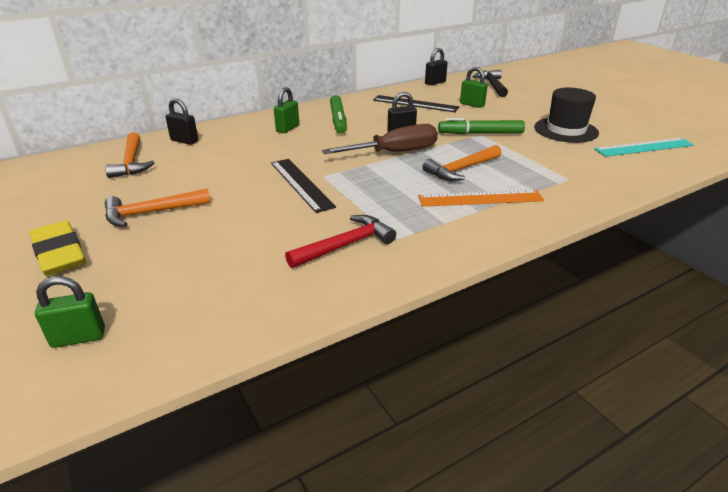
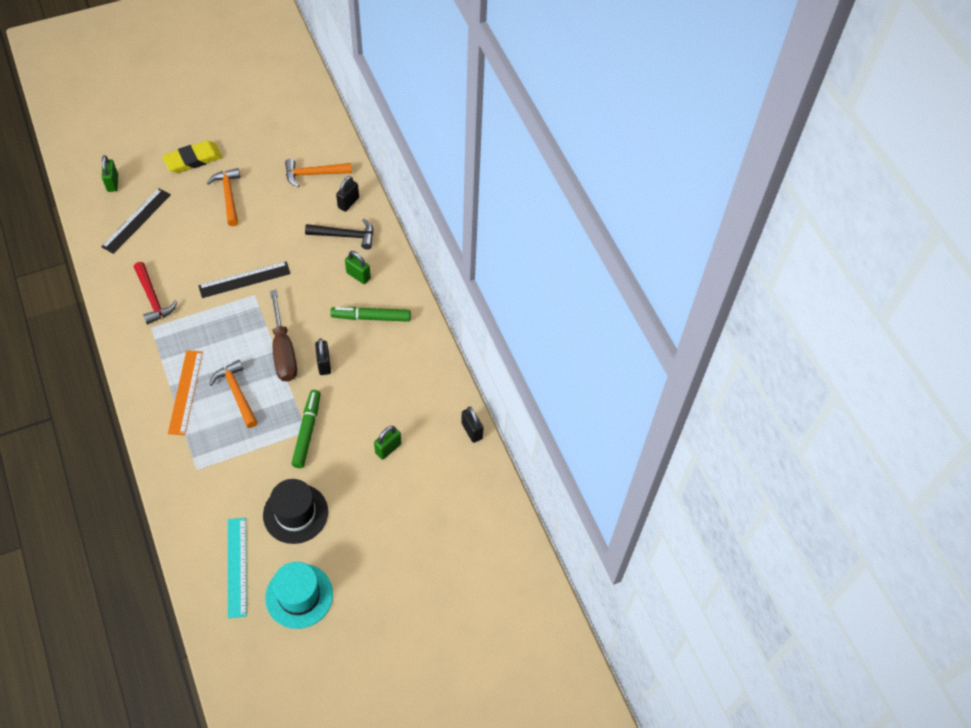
camera: 95 degrees right, 25 degrees up
(415, 104) = (402, 393): black ruler -> black ruler (136, 220)
(492, 85) = (451, 492): black hammer -> black hammer (345, 235)
(635, 122) = (299, 596): none -> turquoise hat

